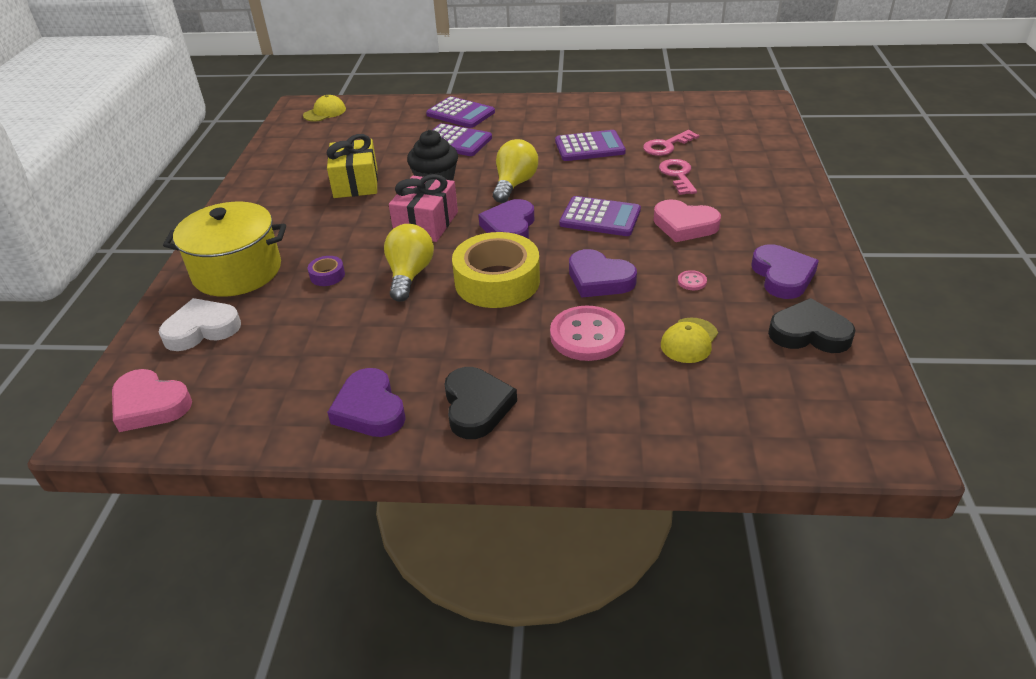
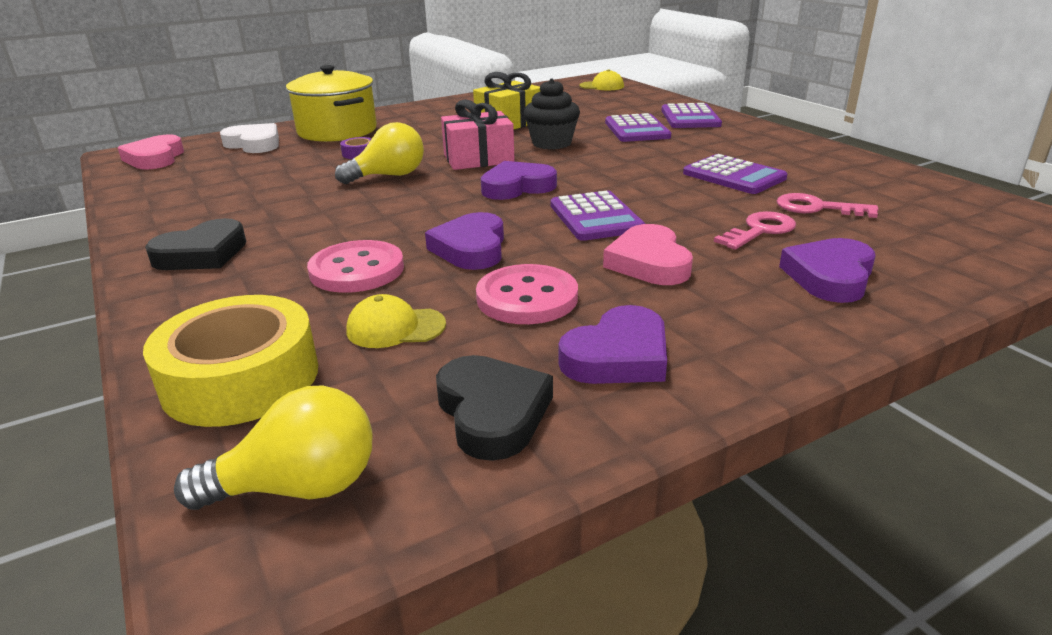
camera: 55 degrees right, 10 degrees down
(370, 409) = (179, 217): purple heart -> purple heart (829, 276)
(497, 281) = (415, 207): yellow tape -> yellow tape (241, 378)
(514, 184) = (599, 168): yellow light bulb -> yellow light bulb (299, 487)
(692, 281) = (527, 298): pink button -> pink button, size x2.41

